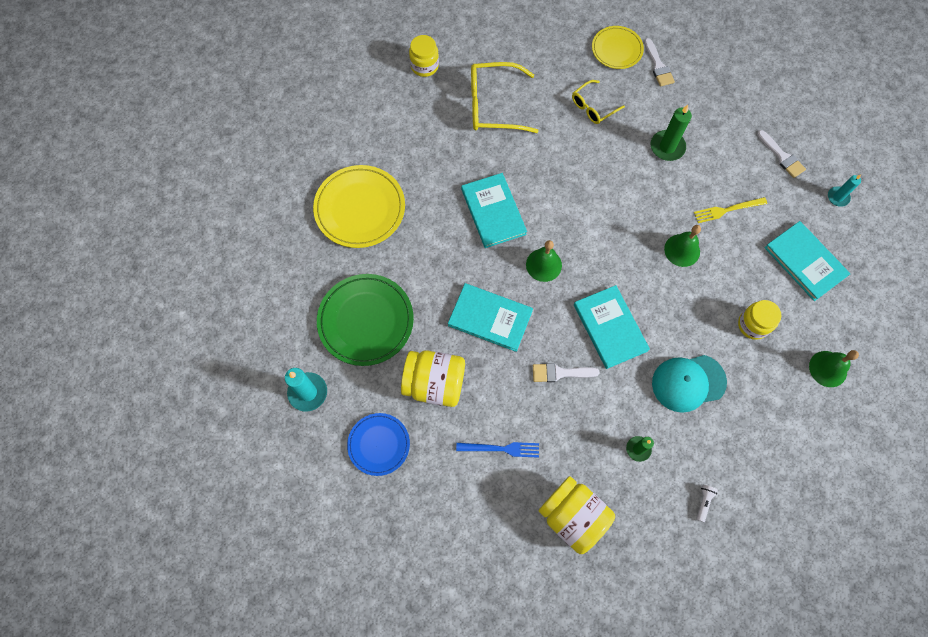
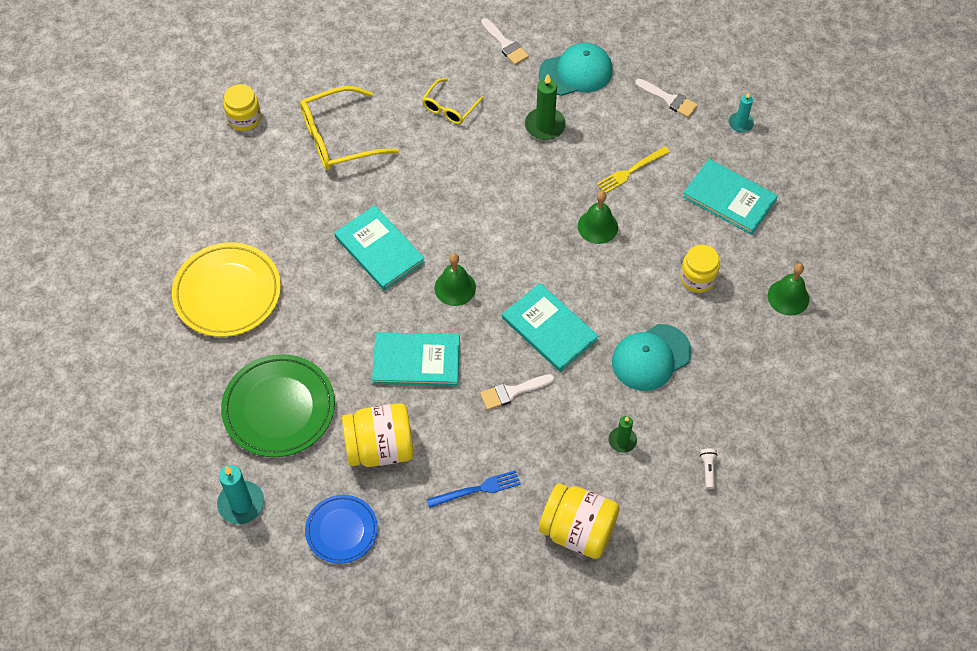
camera: 20 degrees left, 10 degrees down
(617, 49) = (454, 40): yellow plate -> none
(709, 108) = (576, 72): none -> turquoise cap

